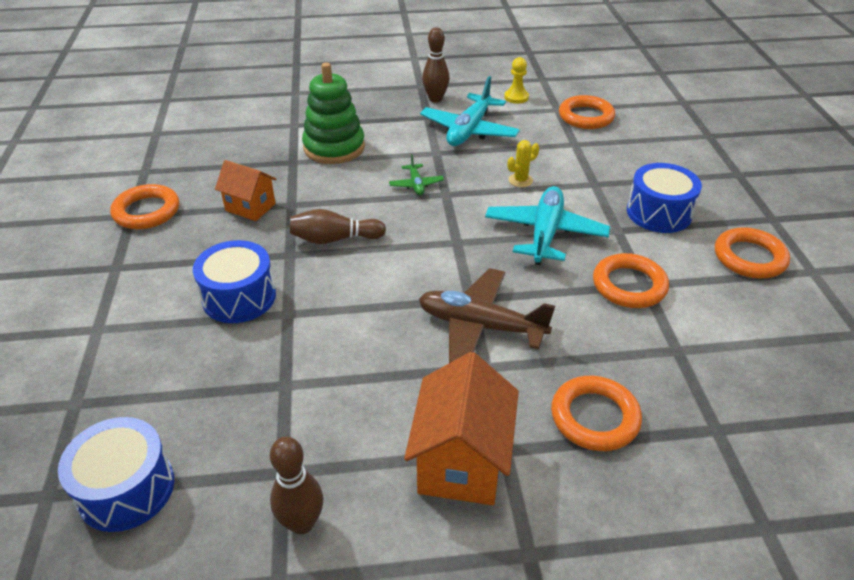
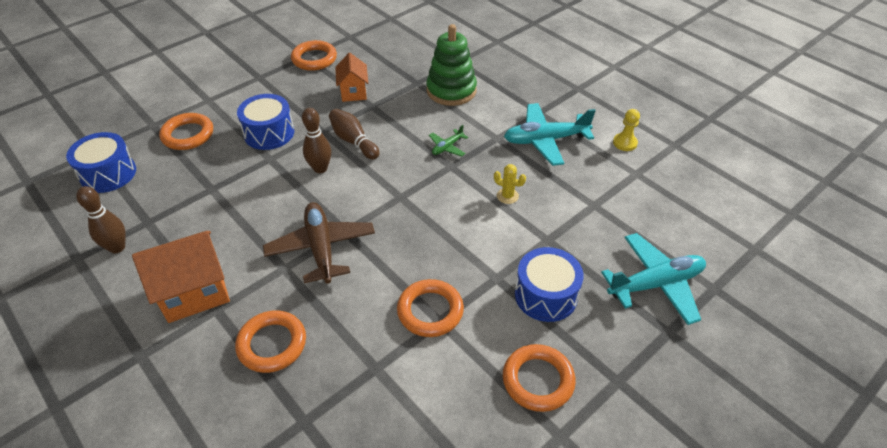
camera: 55 degrees right, 5 degrees up
(435, 99) = (568, 104): brown bowling pin -> brown bowling pin (320, 168)
(545, 233) = (452, 237): turquoise plane -> turquoise plane (655, 284)
(586, 117) = (645, 195): orange ring -> orange ring (188, 135)

